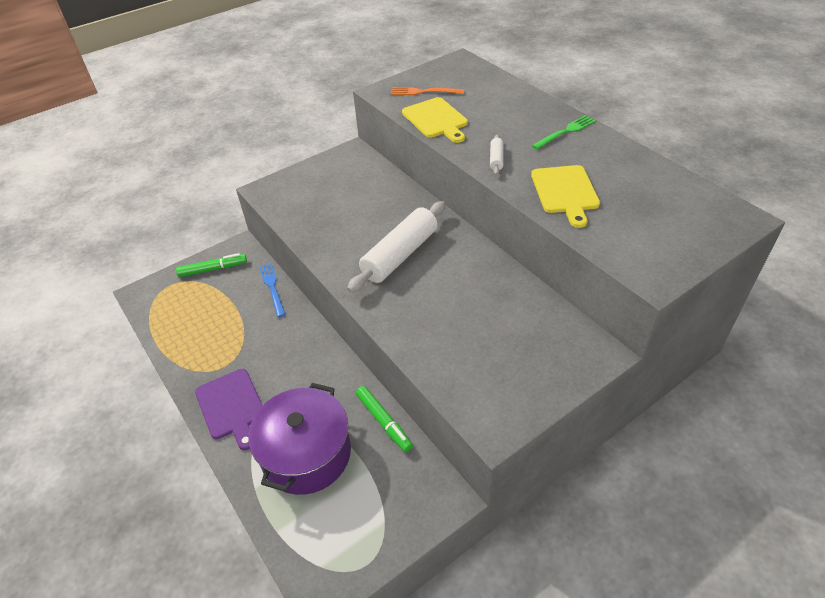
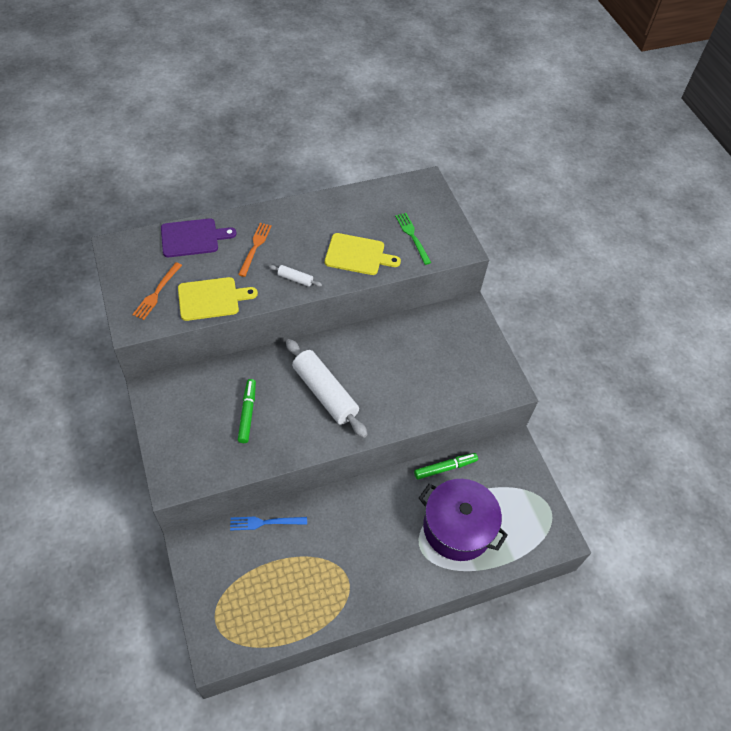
camera: 80 degrees left, 10 degrees up
(213, 269) = (211, 575): green marker -> green marker (247, 413)
(231, 406) = (394, 578): purple cutting board -> purple cutting board (193, 238)
(519, 125) = (255, 247): none -> orange fork
(565, 132) = (282, 223): green fork -> green fork (412, 236)

